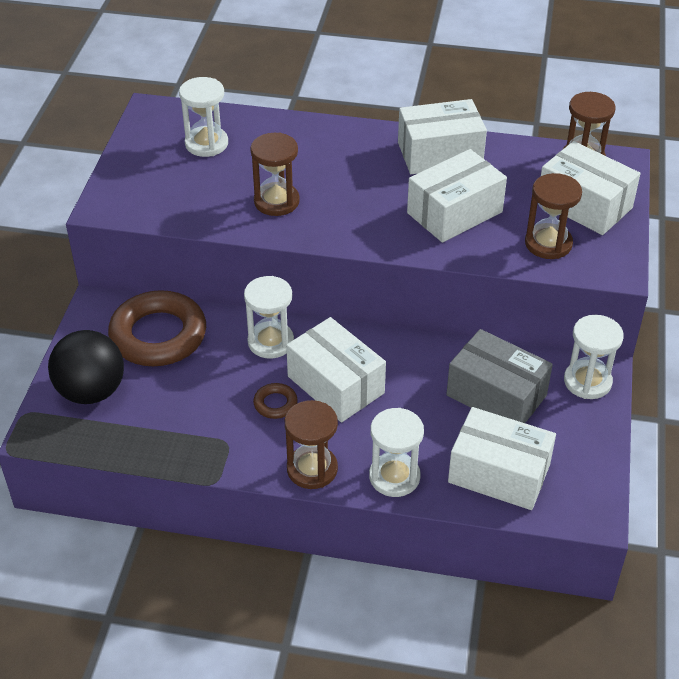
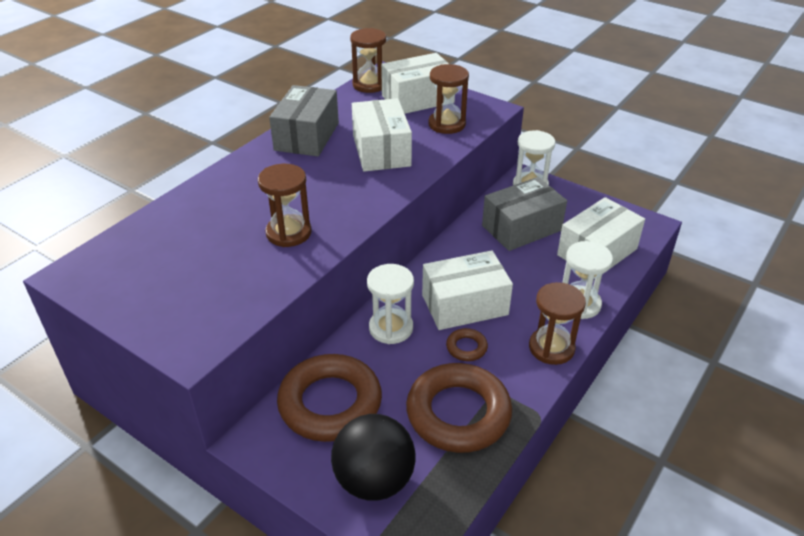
camera: 65 degrees left, 5 degrees down
(188, 422) = (458, 413): none -> brown ring
(206, 144) = (164, 252): white hourglass -> none
(440, 154) = (307, 136): white box -> grey box

